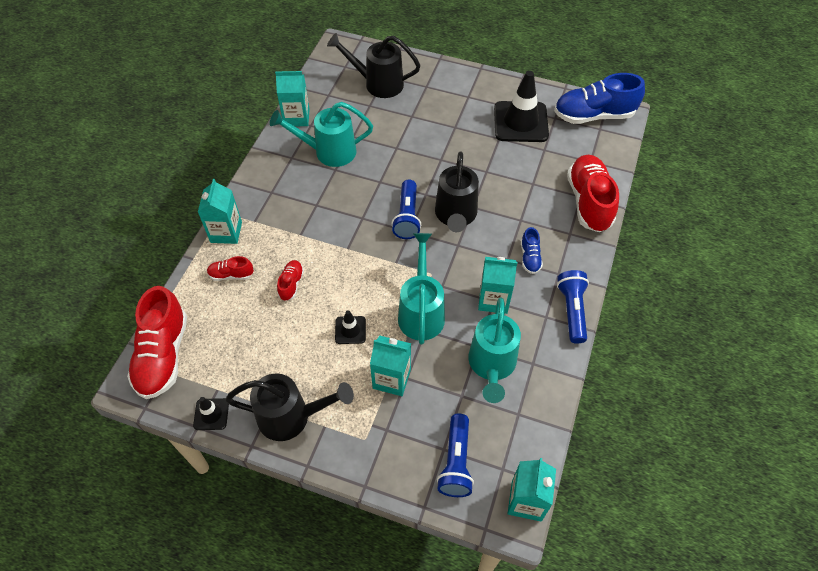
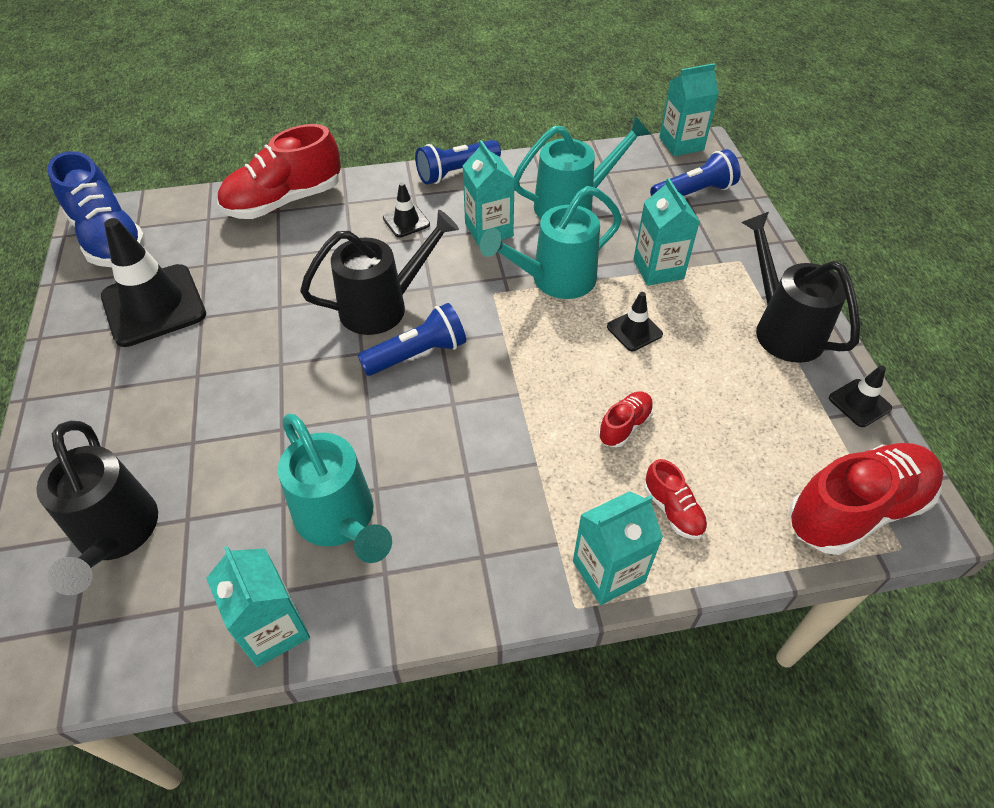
camera: 120 degrees left, 5 degrees down
(291, 284) = (624, 426): red shoe -> red shoe turned 150 degrees clockwise
(530, 257) = (406, 221): blue shoe -> black traffic cone

